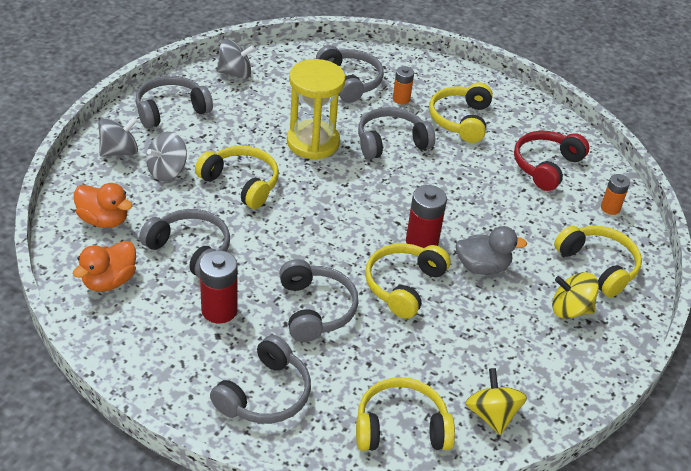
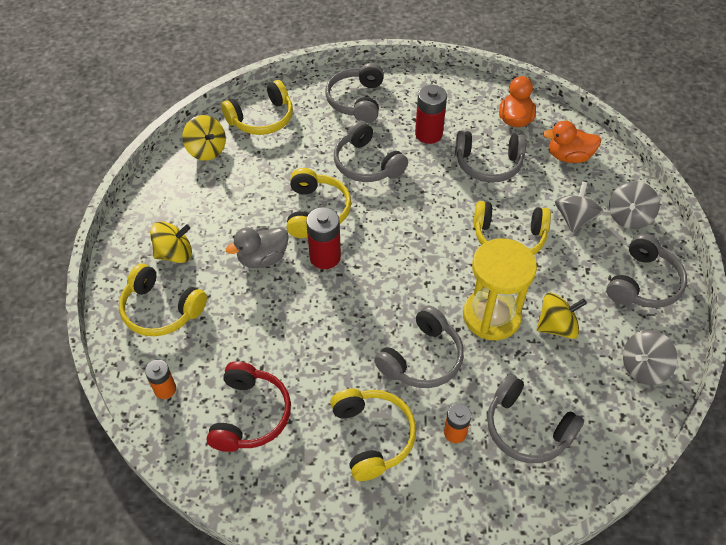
camera: 155 degrees right, 10 degrees up
(269, 116) = (556, 326): none -> yellow spinning top

